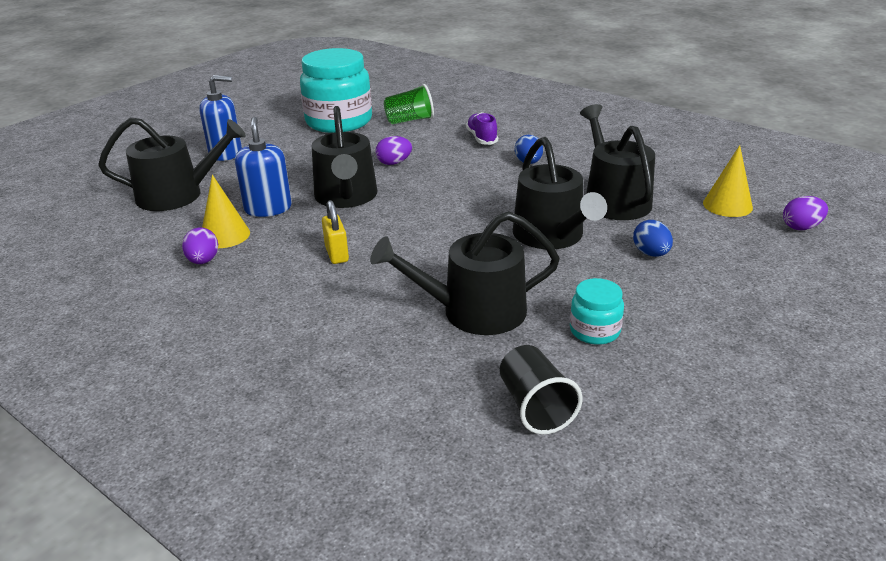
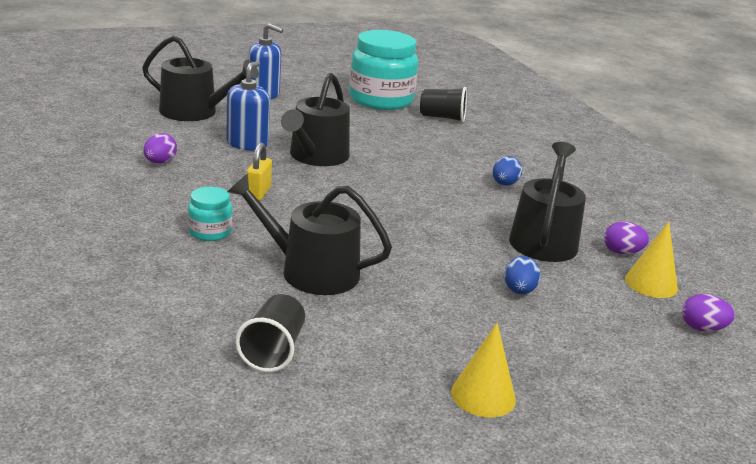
camera: 25 degrees right, 5 degrees down
(225, 235) = (195, 151): yellow cone -> yellow cone (483, 395)
(394, 163) = (386, 145): purple egg -> purple egg (622, 252)
(410, 120) = (442, 118): green cup -> black cup
(482, 138) = (488, 151): purple shoe -> none
(552, 236) = (448, 245): black watering can -> none
(594, 331) = (389, 323): turquoise jar -> turquoise jar (210, 232)

